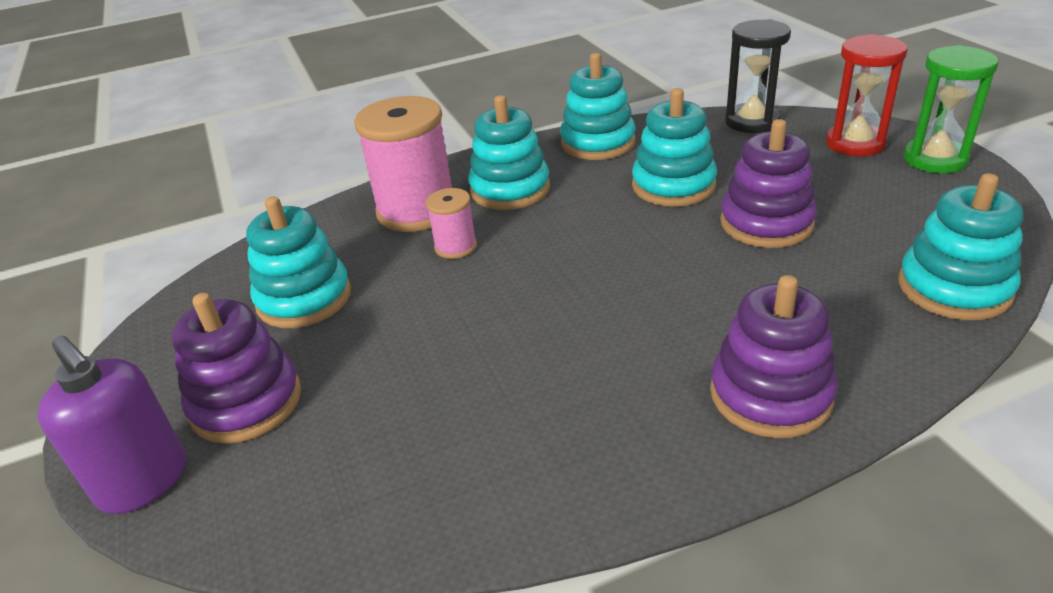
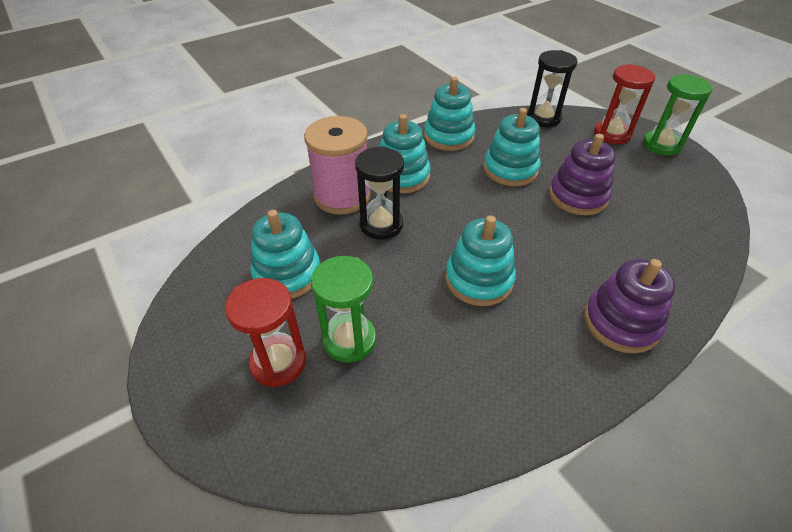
camera: 15 degrees left, 10 degrees up
(144, 482) = (227, 435): purple soap dispenser -> none
(246, 402) = (278, 362): purple stacking toy -> red hourglass
(351, 383) = (349, 340): none -> green hourglass
(455, 247) = (381, 225): pink spool -> black hourglass
(954, 288) = (700, 238): turquoise stacking toy -> turquoise stacking toy (479, 280)

